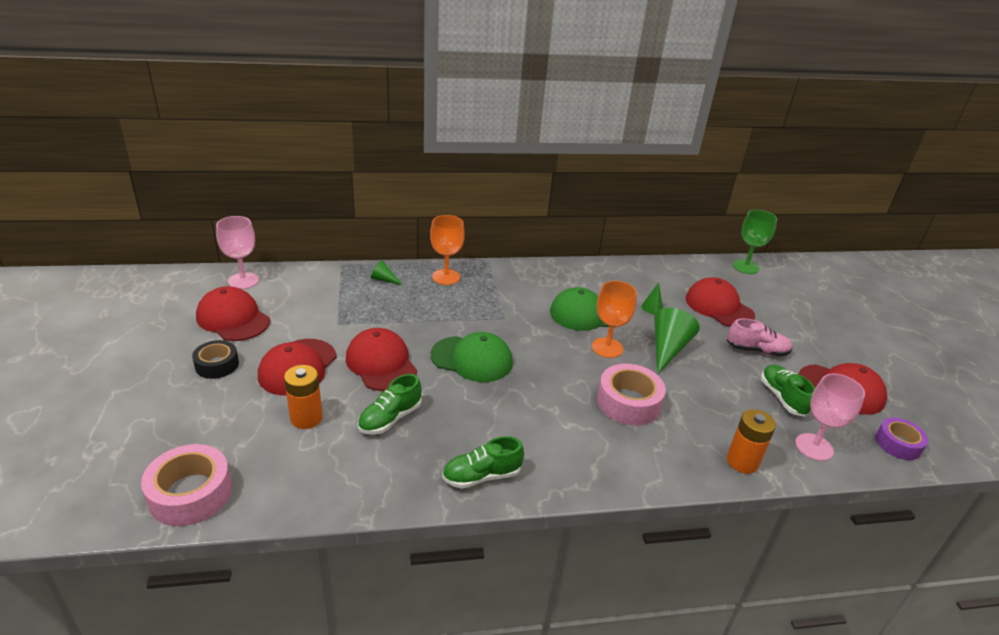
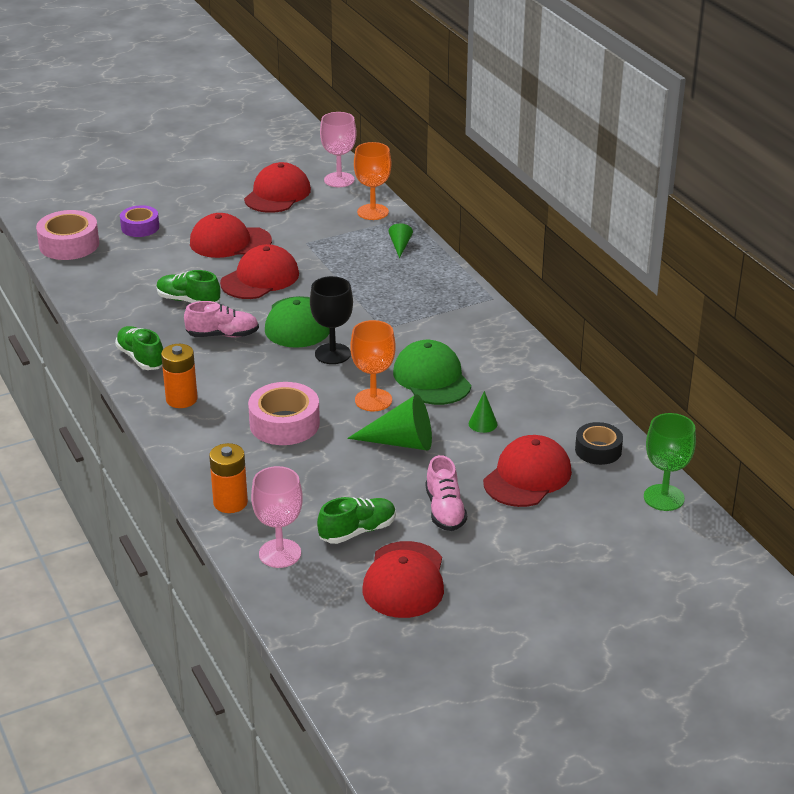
camera: 75 degrees right, 0 degrees up
(217, 365) = (210, 208): black tape -> black tape (598, 450)
(306, 418) = (168, 264): orange battery -> orange battery (181, 399)
(446, 277) = (435, 278): orange goblet -> orange goblet (373, 212)
(468, 408) = (222, 335): none -> pink shoe
(531, 352) = (332, 354): none -> black goblet
(898, 444) = (320, 621): purple tape -> purple tape (140, 227)

